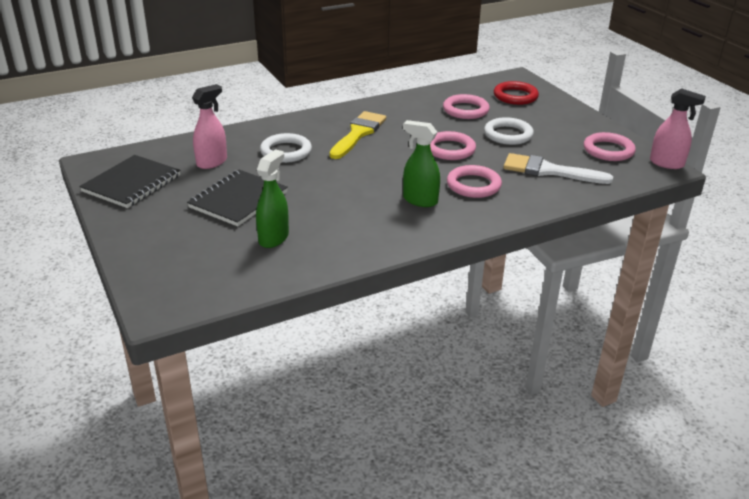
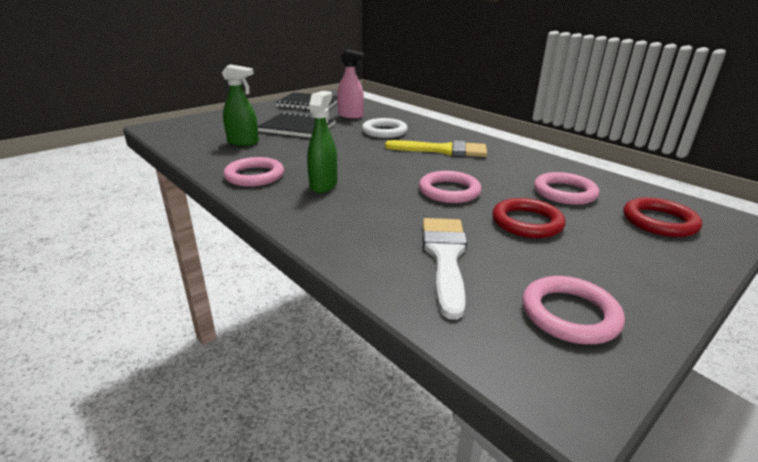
camera: 75 degrees right, 5 degrees down
(473, 185) = (371, 209): pink ring -> pink ring (254, 176)
(508, 134) = (527, 222): white ring -> red ring
(667, 163) = (590, 400): pink spray bottle -> none

